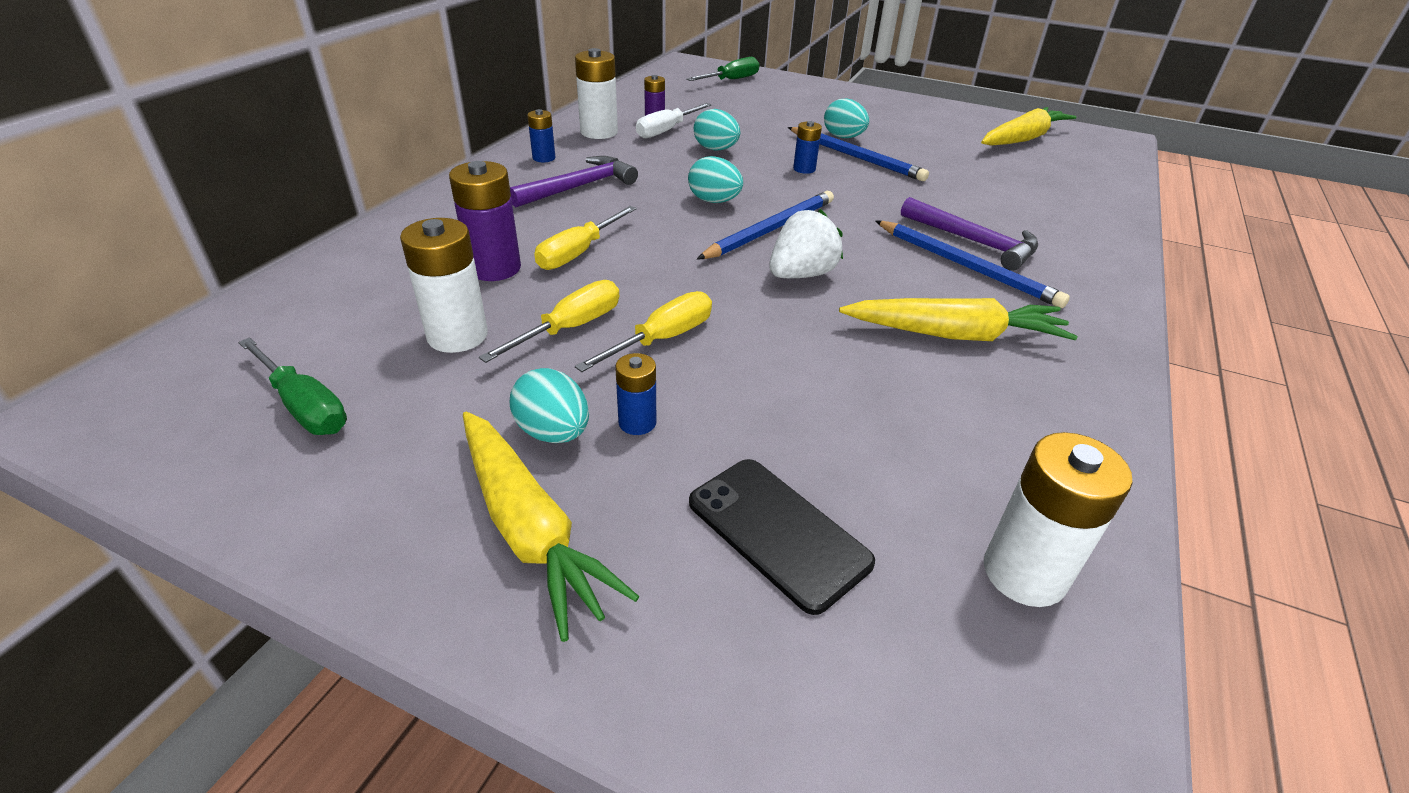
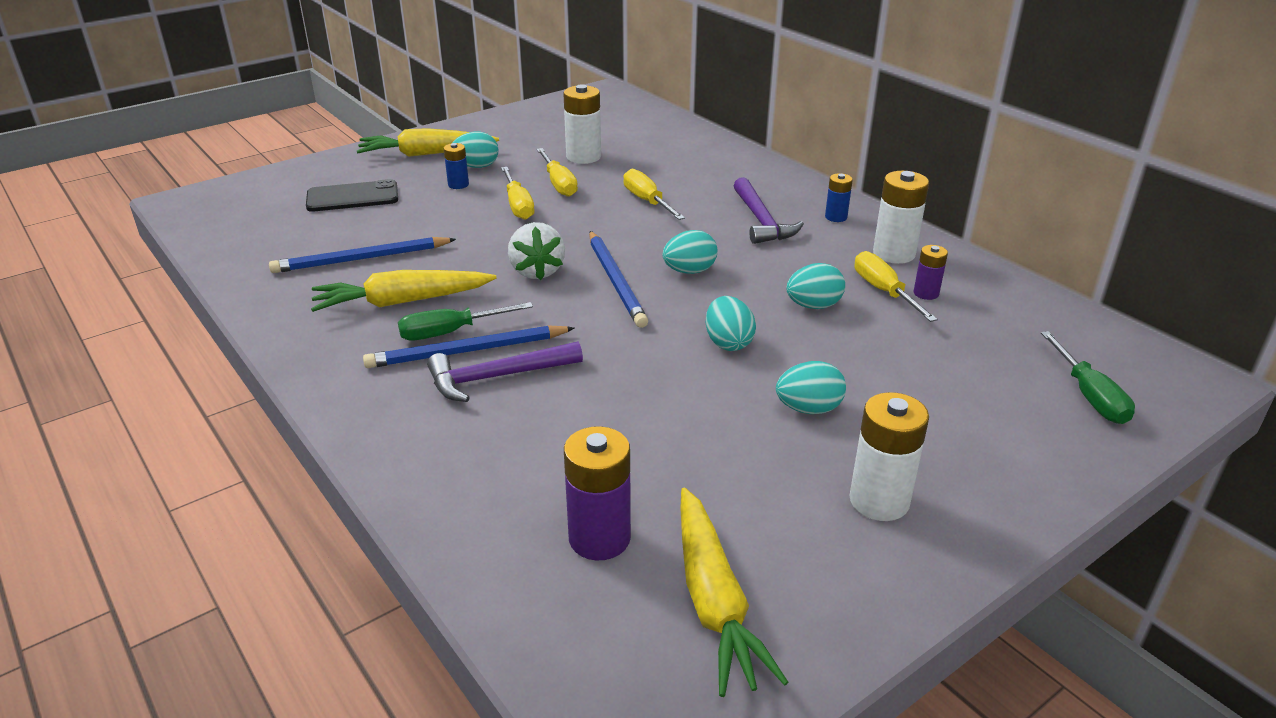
camera: 120 degrees right, 5 degrees down
(304, 406) = (560, 124): green screwdriver -> green screwdriver (450, 332)
(494, 268) = (650, 174): purple battery -> purple battery (599, 538)
(666, 131) = (884, 291): white screwdriver -> yellow screwdriver
(804, 169) = (728, 343): blue battery -> turquoise egg
(856, 157) = (740, 392): blue pencil -> blue pencil (361, 259)
(955, 334) = (402, 302): yellow carrot -> yellow carrot turned 45 degrees clockwise
(1024, 573) = (251, 240): white battery -> white battery (879, 501)

